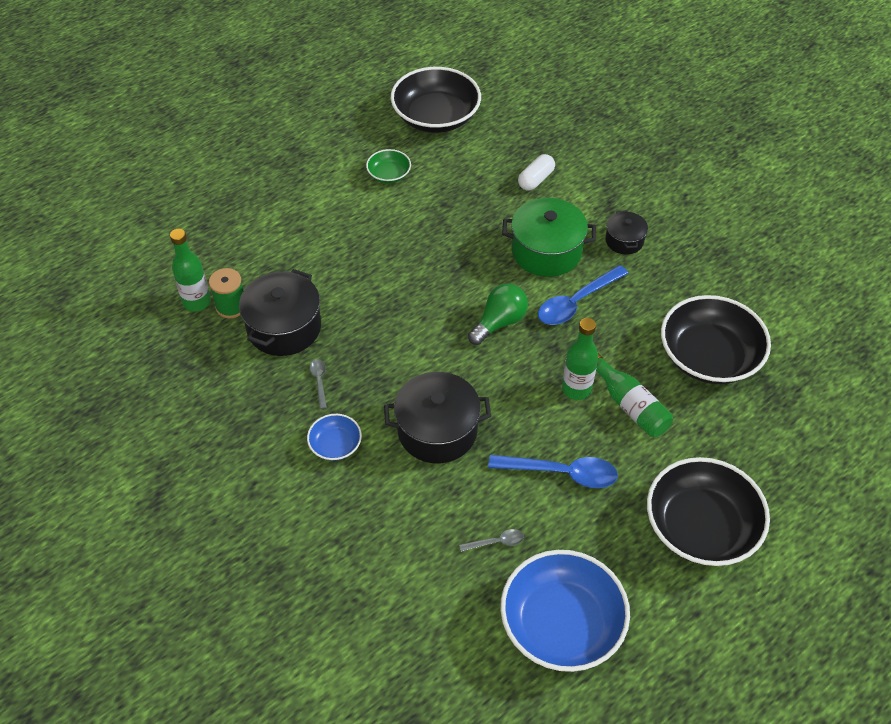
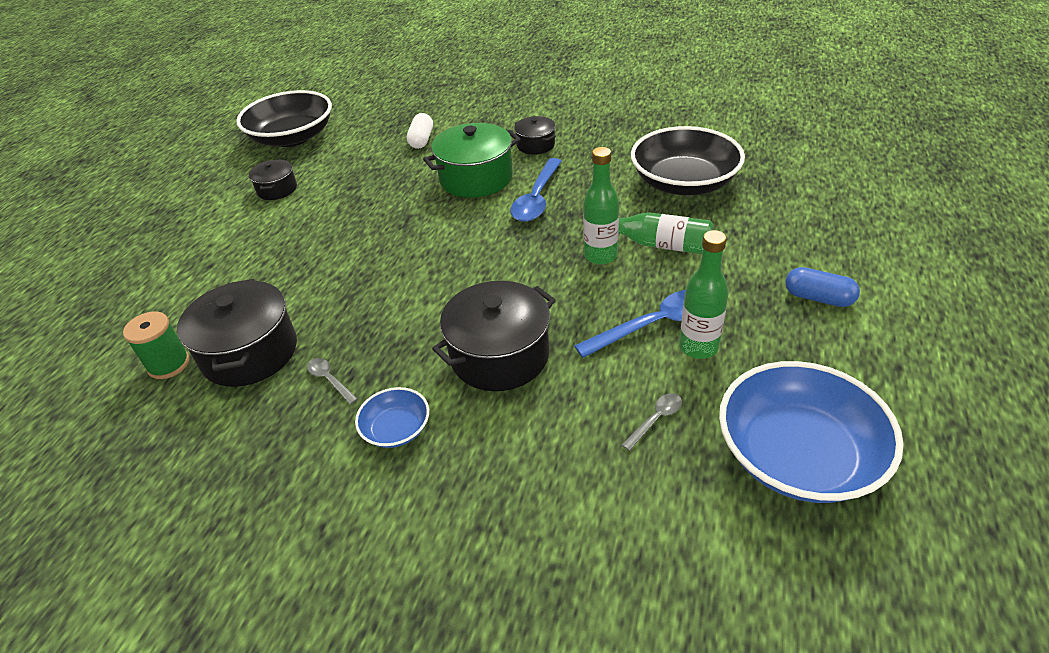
camera: 30 degrees left, 10 degrees down
(197, 302) = (119, 381): green bottle -> green bottle (698, 347)
(389, 174) = (277, 189): green bowl -> black pot
(499, 322) = (481, 243): green light bulb -> none
(701, 527) = (818, 298): black bowl -> blue capsule

